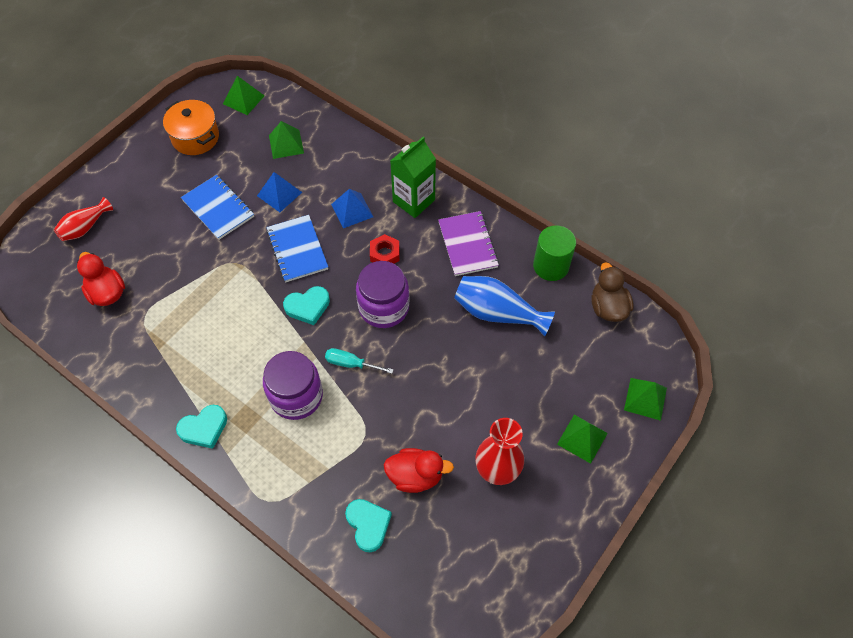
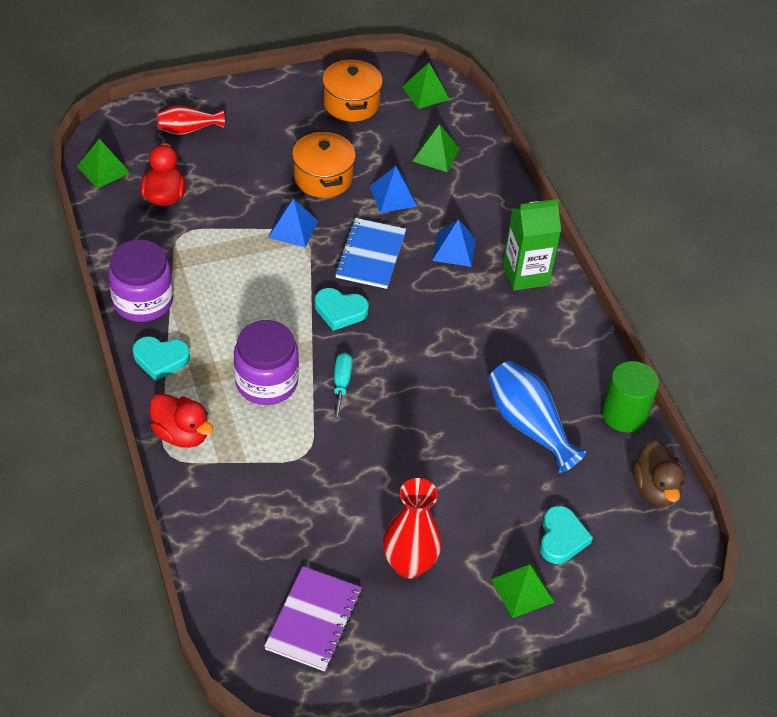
camera: 30 degrees right, 10 degrees down
(218, 208) = (323, 178): blue notebook -> orange pot
(226, 262) = (293, 229): none -> blue pyramid
(351, 363) = (341, 384): turquoise screwdriver -> turquoise screwdriver turned 45 degrees clockwise
(368, 525) = (245, 532): turquoise heart -> turquoise heart (561, 538)
(384, 254) = (455, 306): red nut -> none
(384, 307) = (415, 353): purple jar -> purple jar (143, 301)
(415, 476) = (324, 519): red duck -> red duck (181, 434)
(467, 245) = (549, 345): purple notebook -> purple notebook (313, 620)
(608, 307) = (655, 488): brown duck -> brown duck turned 150 degrees clockwise
(645, 398) = (623, 596): green pyramid -> green pyramid (103, 169)

